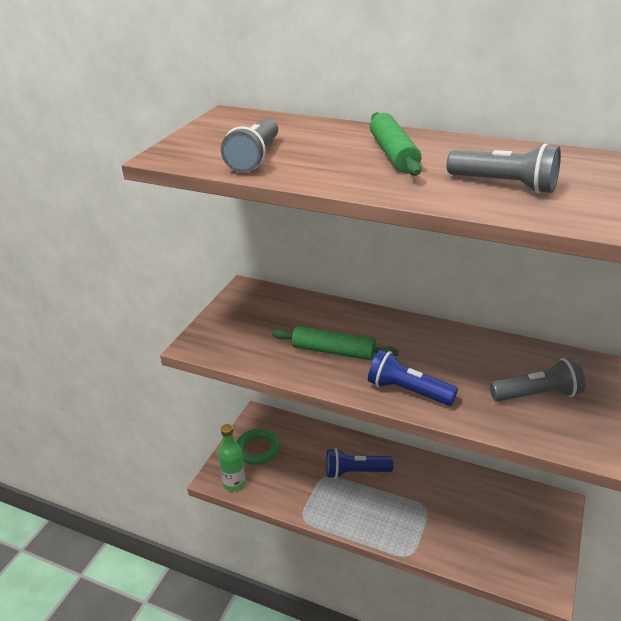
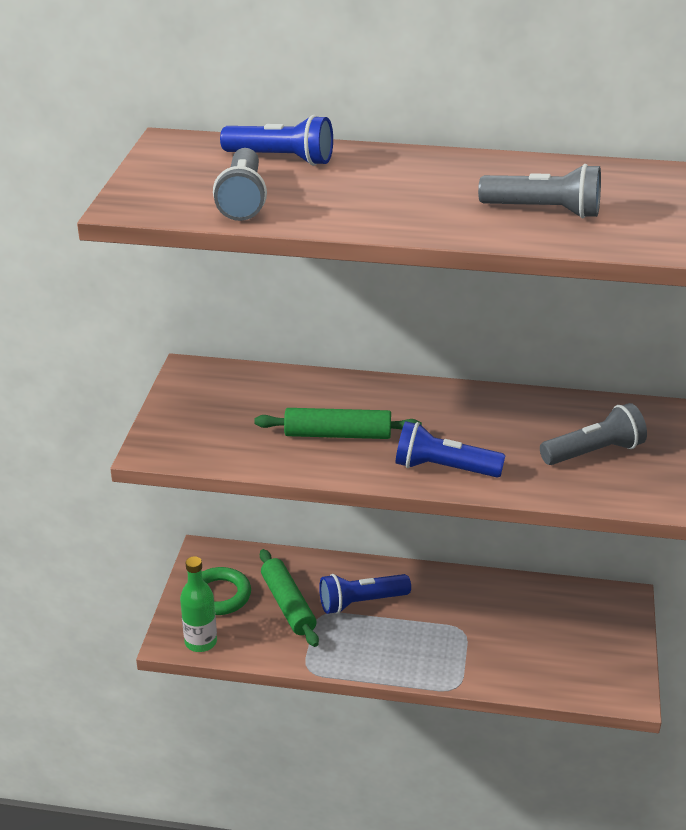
camera: 15 degrees left, 0 degrees up
(302, 131) = (281, 159): none -> blue flashlight
(393, 154) = (406, 182): green rolling pin -> green rolling pin (288, 605)

